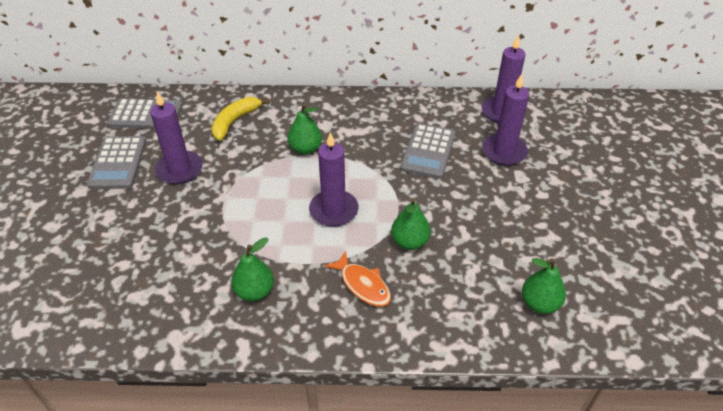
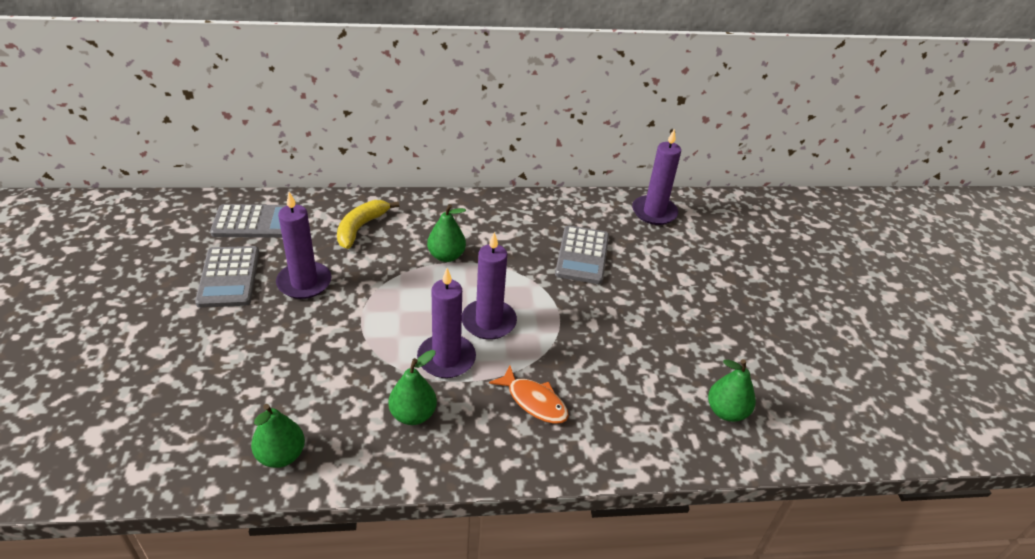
camera: 10 degrees left, 5 degrees down
(409, 242) = (578, 353): green pear -> green pear (281, 455)
(504, 152) = (663, 254): purple candle -> purple candle (446, 358)

